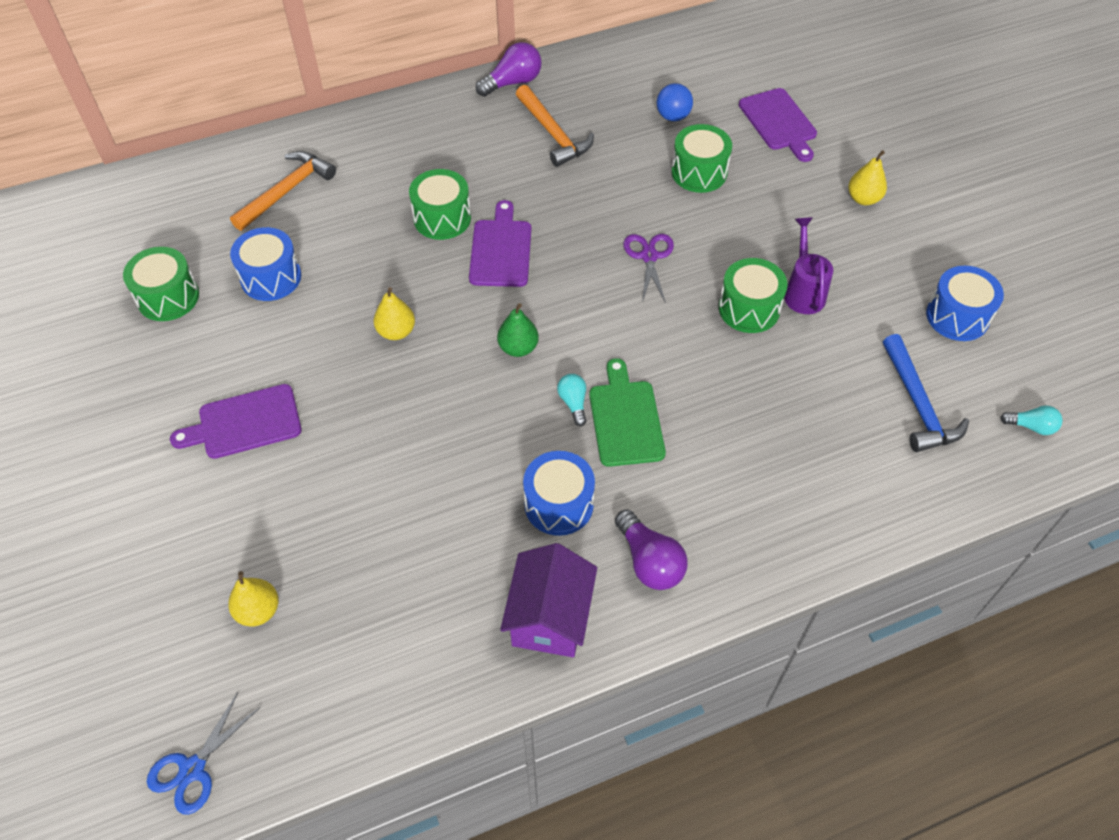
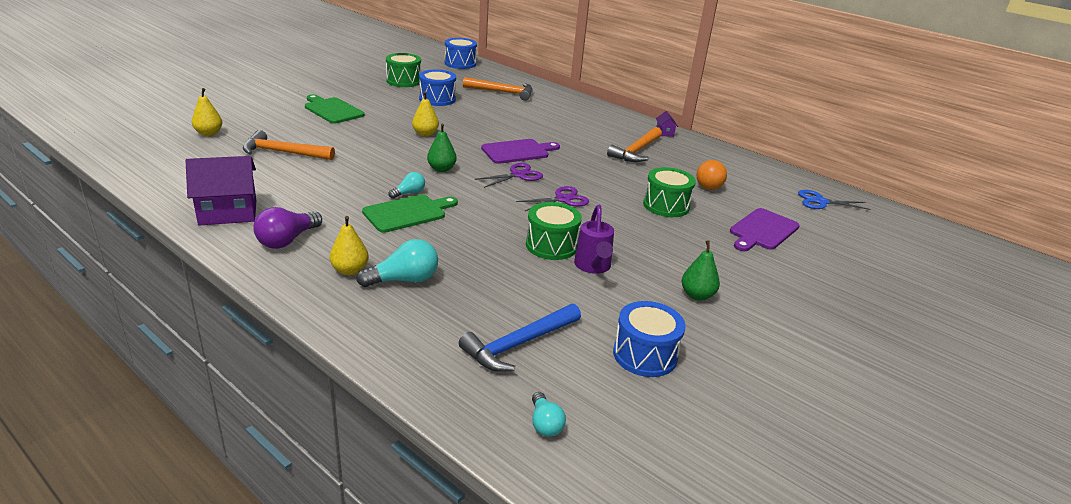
camera: 60 degrees right, 25 degrees down
(192, 769) = (105, 136): blue scissors -> blue scissors (820, 201)
(244, 423) = (332, 110): purple cutting board -> green cutting board
(381, 520) = (283, 152): none -> orange hammer
(442, 218) = (526, 131): green drum -> none
(513, 82) = (664, 133): purple light bulb -> purple house
(559, 504) = (321, 201): blue drum -> blue drum (460, 63)
(569, 274) = (518, 175): none -> purple scissors
(673, 116) = (708, 188): blue ball -> orange ball
(776, 465) = (404, 280): none -> turquoise light bulb
(803, 291) = (593, 267): purple watering can -> purple watering can turned 120 degrees clockwise
(863, 199) = (729, 282): yellow pear -> yellow pear (350, 270)
(877, 234) = (697, 295): none -> green pear

